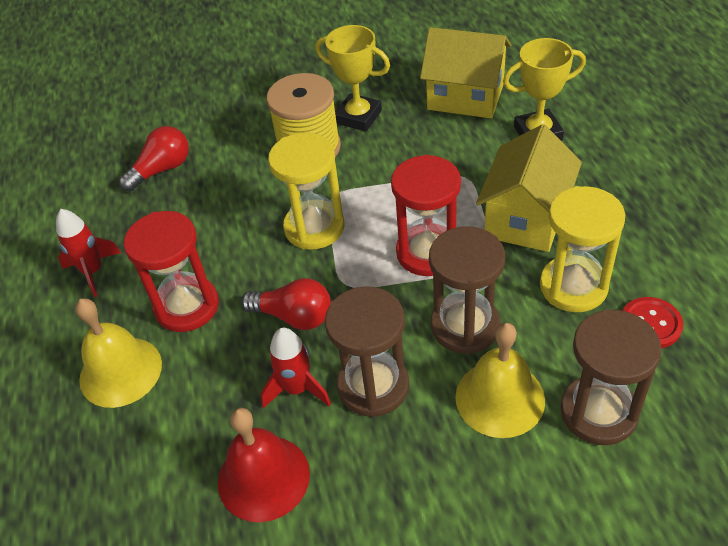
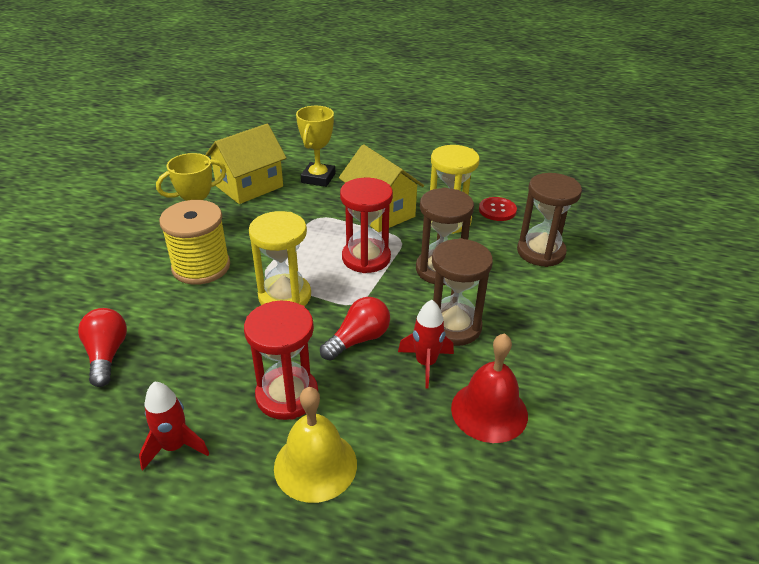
camera: 65 degrees left, 10 degrees down
(500, 398) = (505, 280): yellow bell -> none

